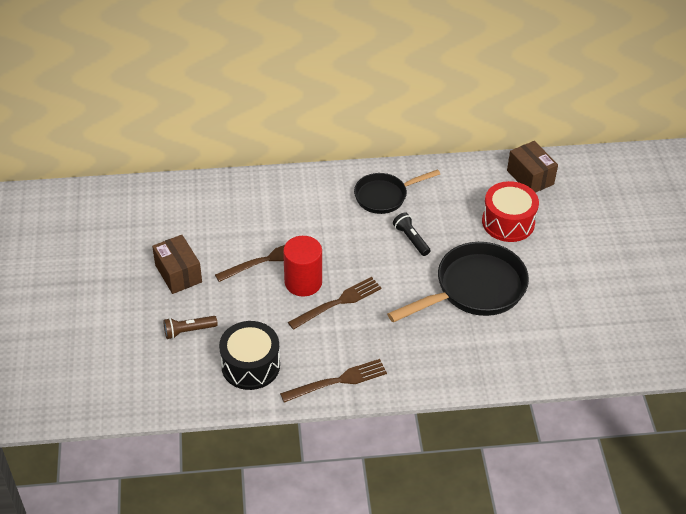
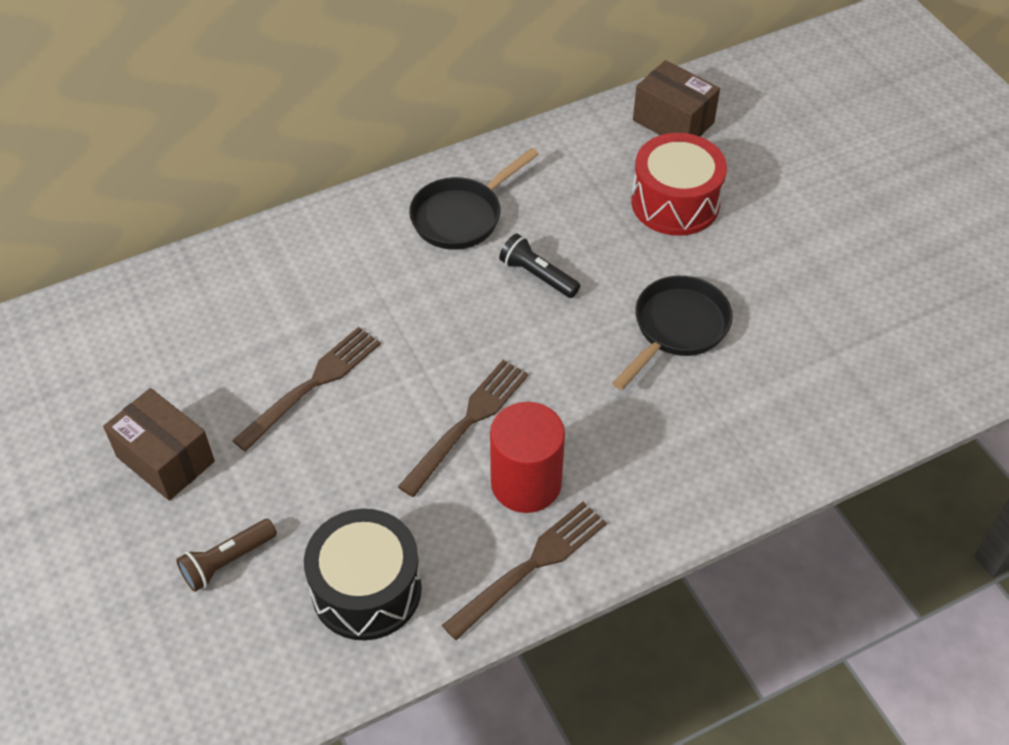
camera: 20 degrees left, 5 degrees up
(303, 282) = (392, 405): red cylinder -> red cylinder (526, 483)
(474, 289) = (676, 329): black pan -> black pan, size x0.62

